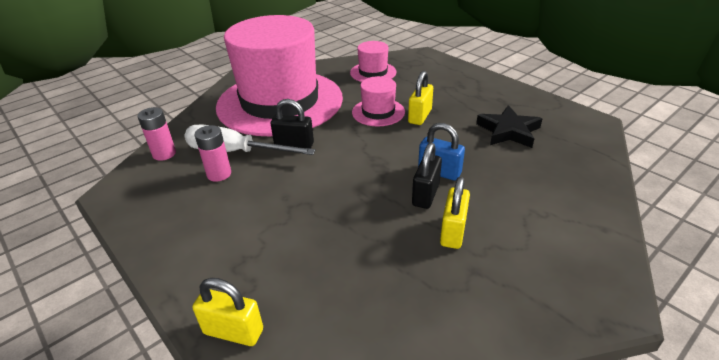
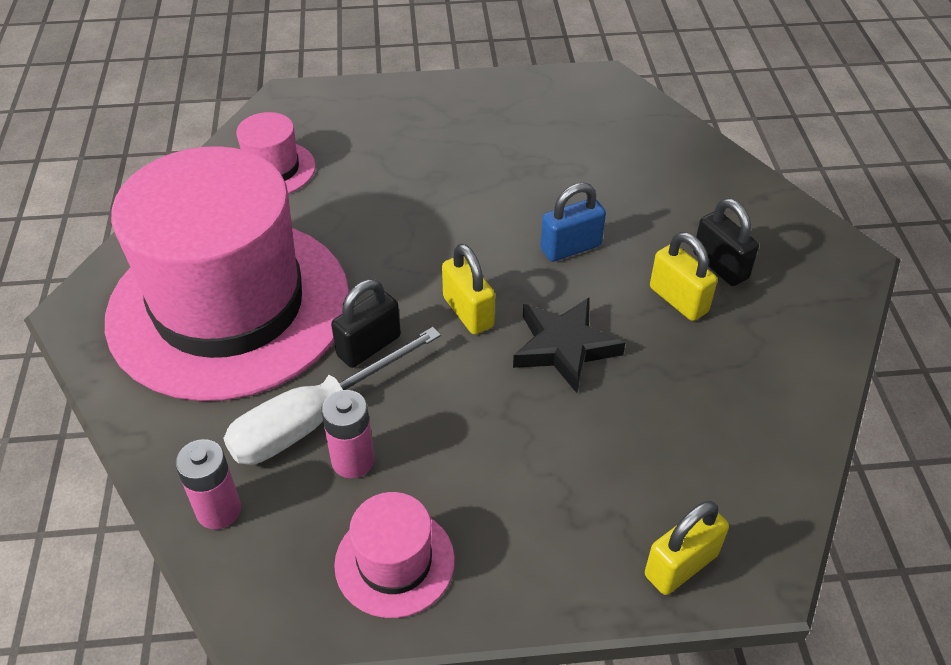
camera: 55 degrees left, 10 degrees up
(378, 112) = (385, 224): pink hat -> pink hat (394, 562)
(420, 116) = (440, 194): yellow padlock -> yellow padlock (468, 312)
(425, 194) = (599, 283): black padlock -> black padlock (720, 266)
(508, 131) = (554, 147): black star -> black star (564, 347)

